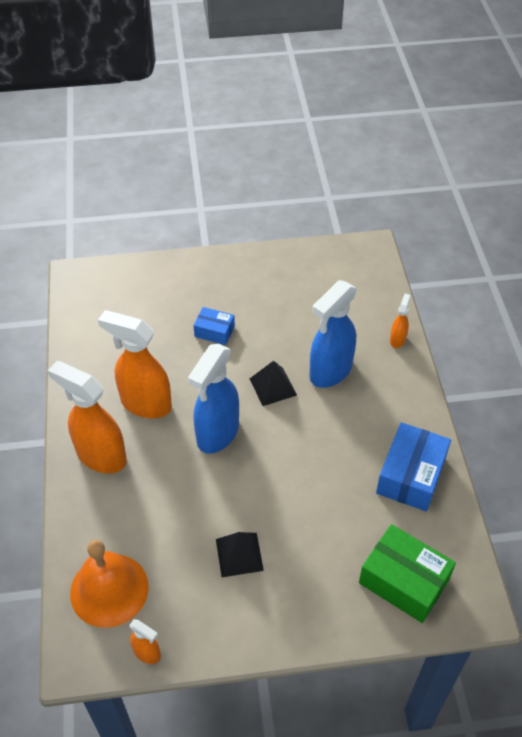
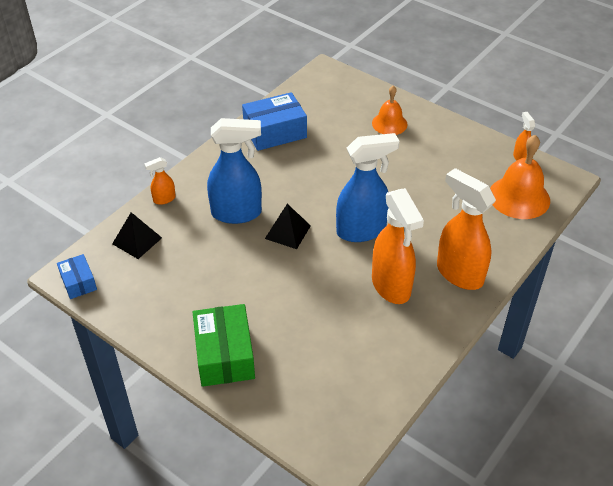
camera: 135 degrees left, 5 degrees down
(101, 456) = (459, 273): orange spray bottle -> orange spray bottle turned 150 degrees clockwise
(214, 331) = (278, 302): blue box -> blue box (78, 282)
(239, 554) = (422, 163): black pyramid -> black pyramid (137, 240)
(324, 584) = (389, 123): none -> orange bell
(404, 581) = (346, 99): green box -> green box (224, 355)

